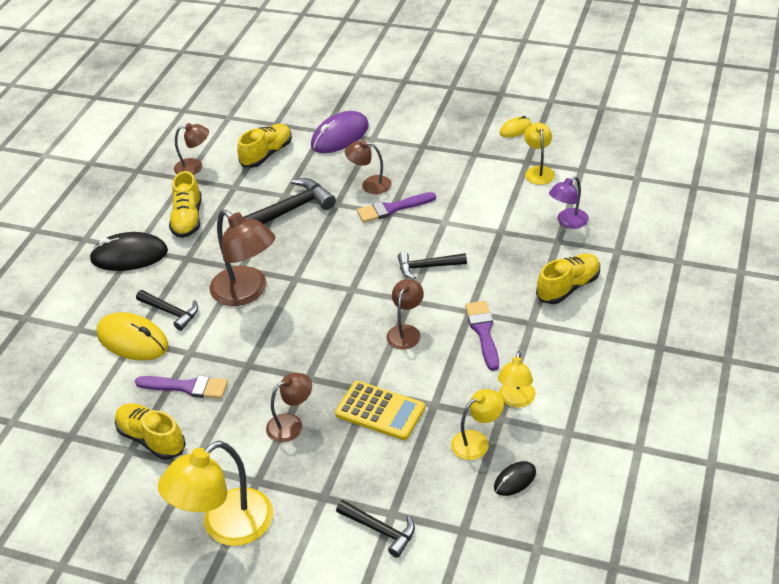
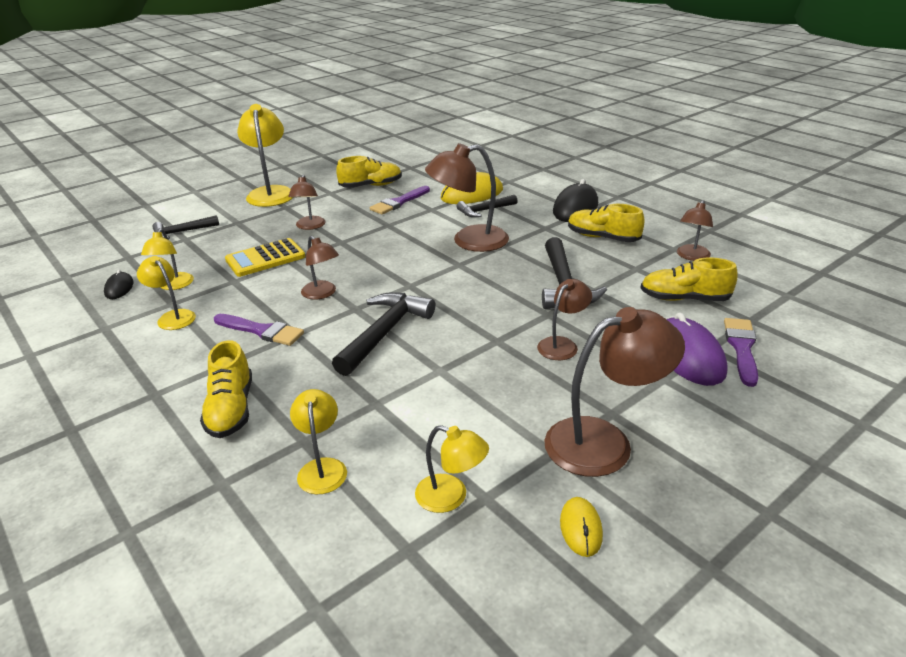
camera: 120 degrees right, 10 degrees down
(267, 154) = (684, 299): yellow shoe -> yellow shoe turned 120 degrees clockwise
(392, 208) = (502, 344): purple brush -> purple brush (741, 348)
(427, 267) = (385, 333): black hammer -> black hammer, size x1.62
(449, 141) = (604, 441): none -> brown lamp
(568, 222) = (322, 468): purple lamp -> yellow lamp

